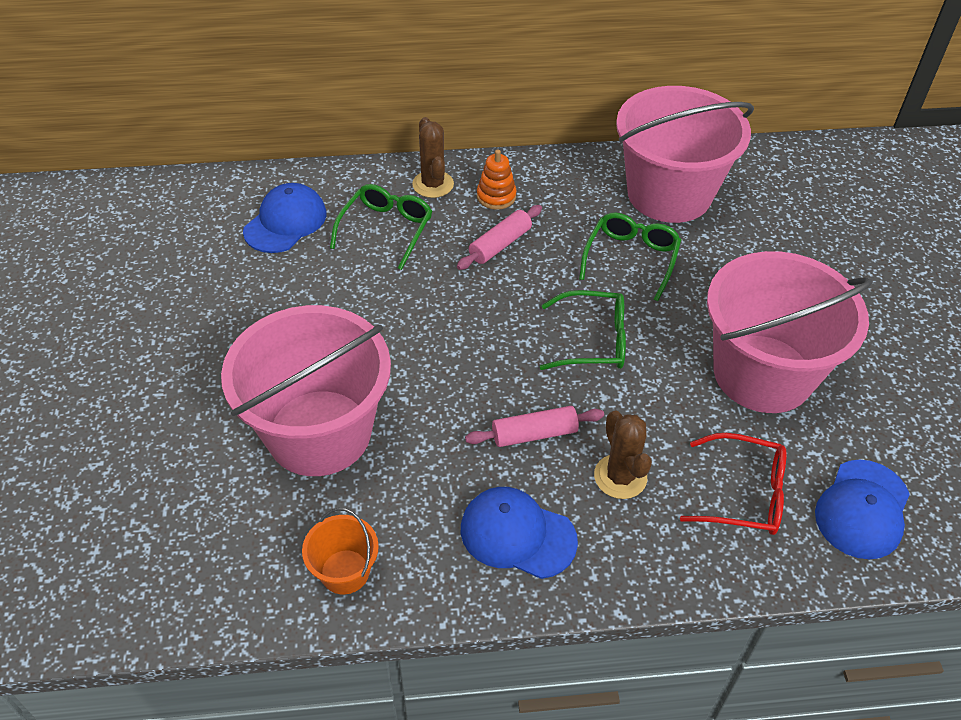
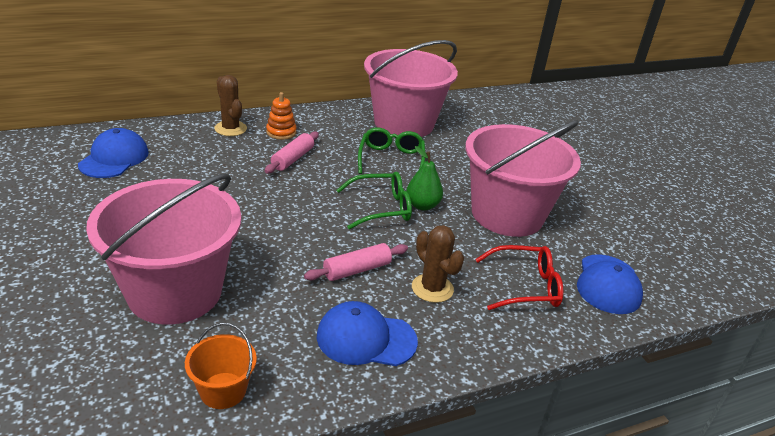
camera: 20 degrees left, 15 degrees down
(386, 229) = (200, 157): green glasses -> none
(649, 343) = (422, 205): none -> green pear

